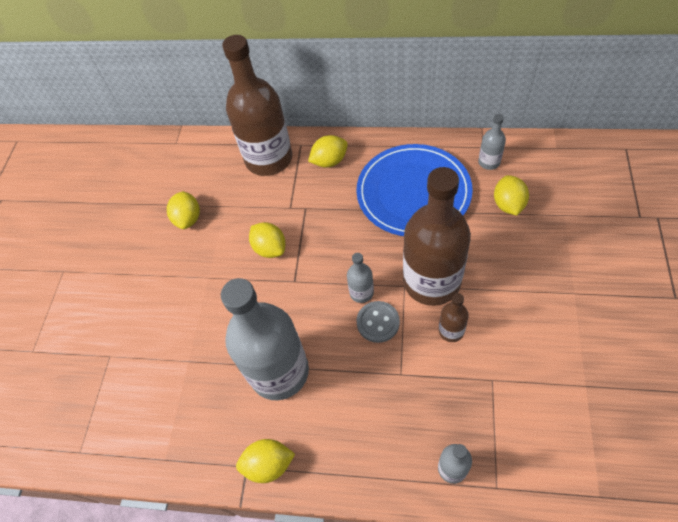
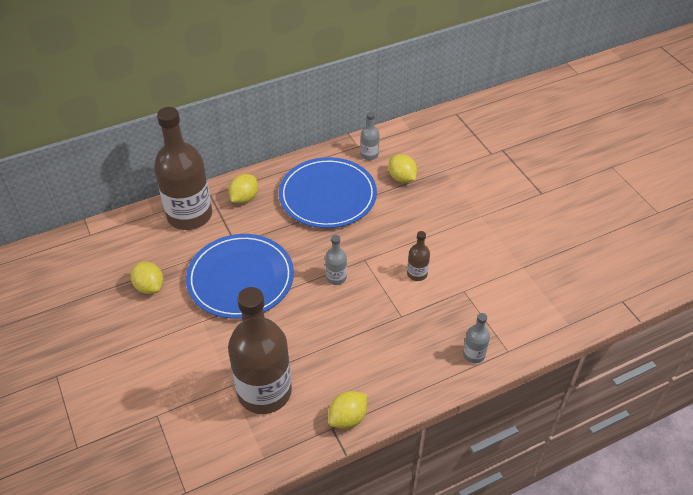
camera: 40 degrees left, 10 degrees down
(270, 248) = (240, 278): yellow lemon -> blue plate
(279, 371) = (311, 357): grey bottle -> none
(378, 322) = (362, 291): grey button -> none
(431, 281) = (382, 249): brown bottle -> brown bottle (264, 391)

